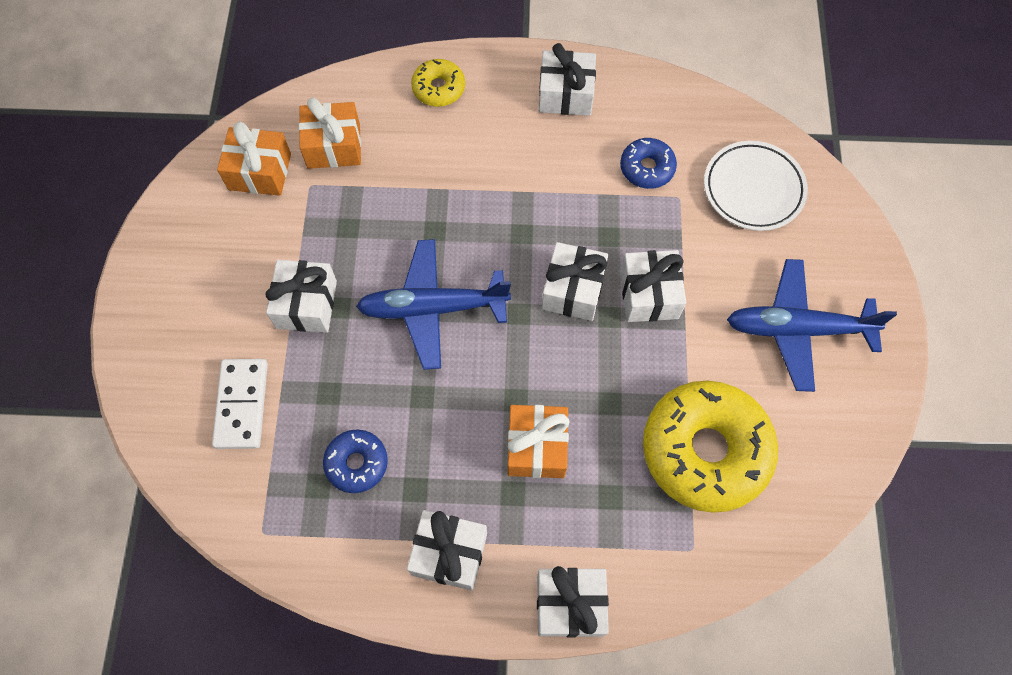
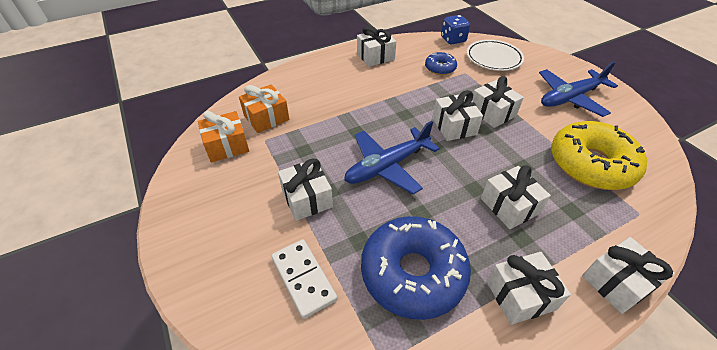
camera: 30 degrees left, 20 degrees down
(357, 463) = (413, 273): blue donut -> blue donut, size x2.07
(438, 88) = (308, 75): yellow donut -> none
(536, 447) = (509, 206): orange gift -> white gift
(723, 114) = (453, 39): none -> blue dice

